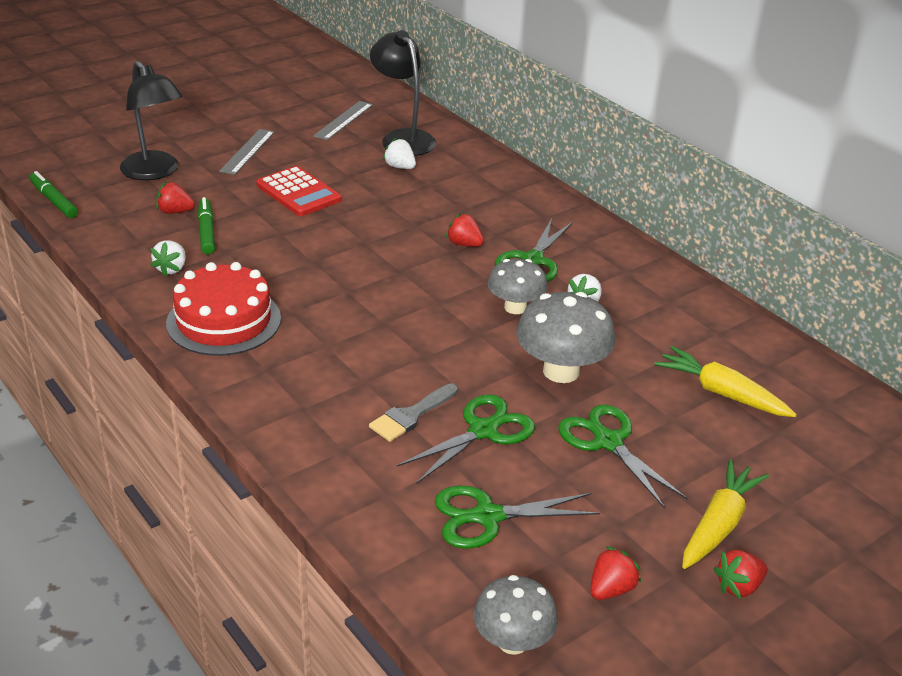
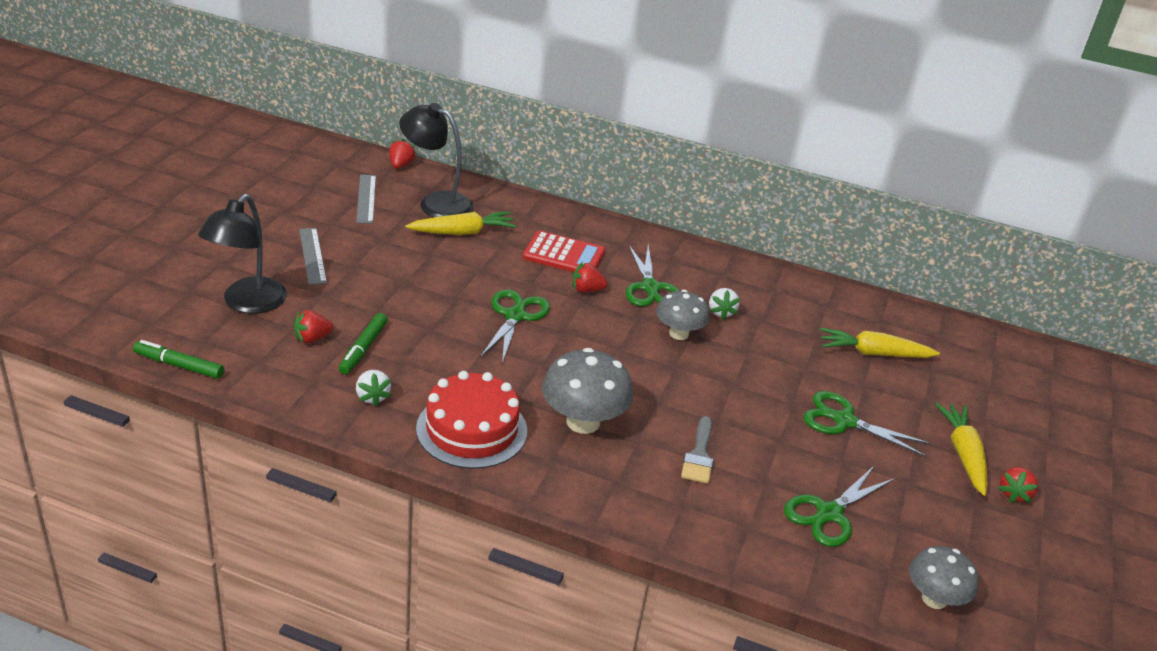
camera: 35 degrees left, 0 degrees up
(155, 172) = (247, 303): black lamp -> black lamp turned 90 degrees clockwise
(206, 231) = (363, 349): green marker -> green marker turned 120 degrees counterclockwise
(298, 192) = (403, 284): red calculator -> red calculator (564, 255)
(400, 167) = (463, 232): white strawberry -> yellow carrot
(483, 431) = (759, 446): green scissors -> green scissors (515, 316)
(561, 371) = (761, 376): grey mushroom -> grey mushroom (583, 422)
(611, 589) = (950, 531): red strawberry -> red strawberry (400, 165)

